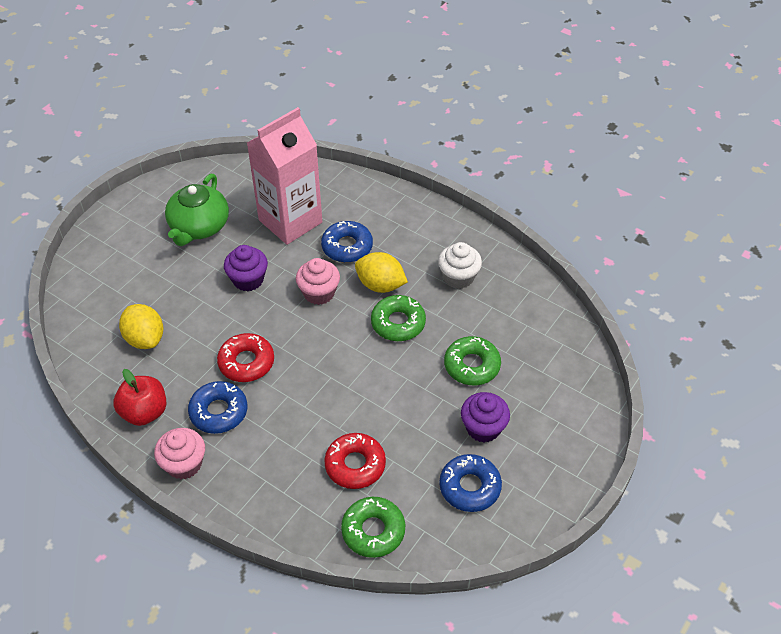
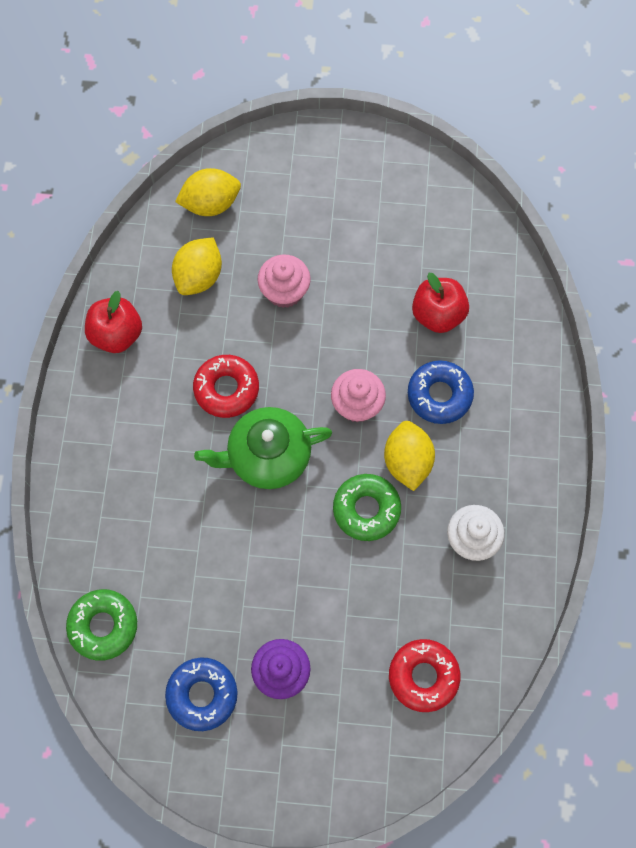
camera: 60 degrees right, 20 degrees up
(95, 305) = (211, 204): none -> yellow lemon
(184, 464) = (81, 407): pink cupcake -> pink cupcake (284, 291)
(199, 227) = (370, 229): green teapot -> green teapot (267, 456)
(219, 412) = (155, 401): blue donut -> none
(248, 280) = (330, 323): purple cupcake -> none
(290, 221) = (438, 314): pink carton -> red apple
(355, 465) = (166, 566): red donut -> red donut (423, 676)
(472, 365) = (356, 618): green donut -> none

